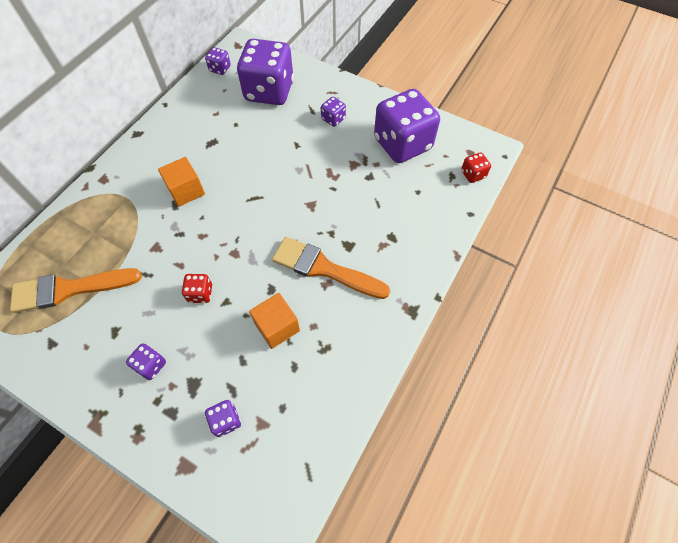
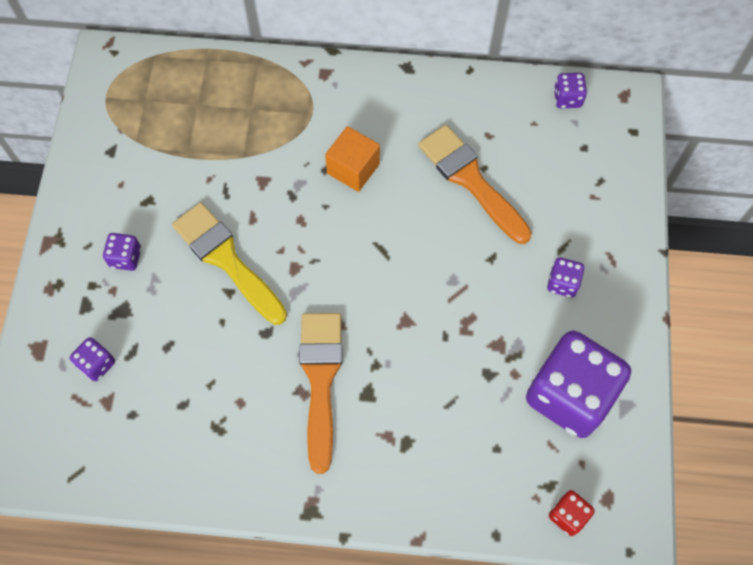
camera: 65 degrees right, 5 degrees up
(69, 289) = (175, 129): orange brush -> orange brush (471, 180)
(200, 293) = (227, 260): red dice -> yellow brush
(269, 91) = (564, 178): purple dice -> none
(277, 327) = (222, 363): orange cube -> none

